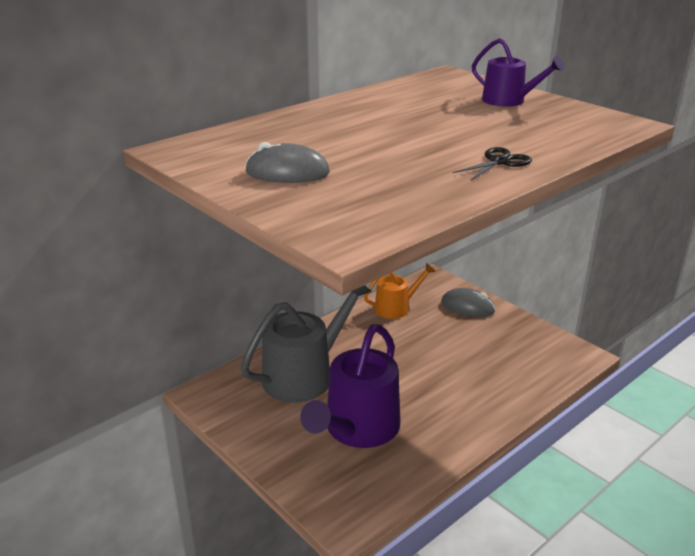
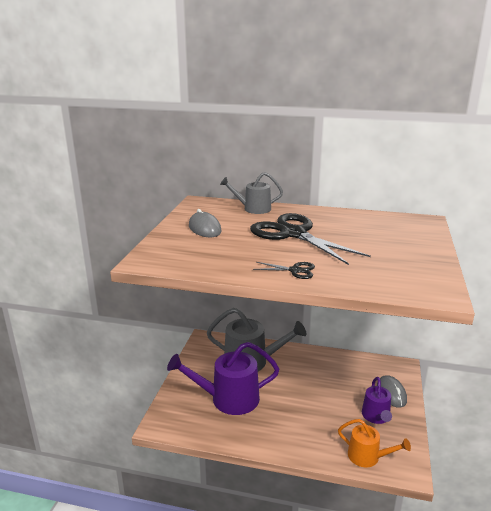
camera: 55 degrees right, 5 degrees down
(267, 128) = (253, 209): none -> grey watering can
(390, 133) = (293, 234): none -> black scissors
(396, 308) = (350, 365): orange watering can -> orange watering can (367, 457)
(508, 101) = (408, 248): purple watering can -> purple watering can (376, 416)

